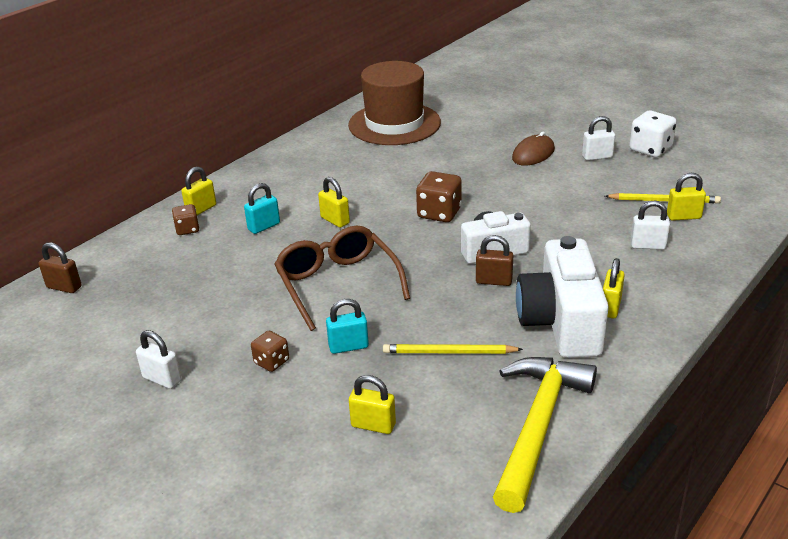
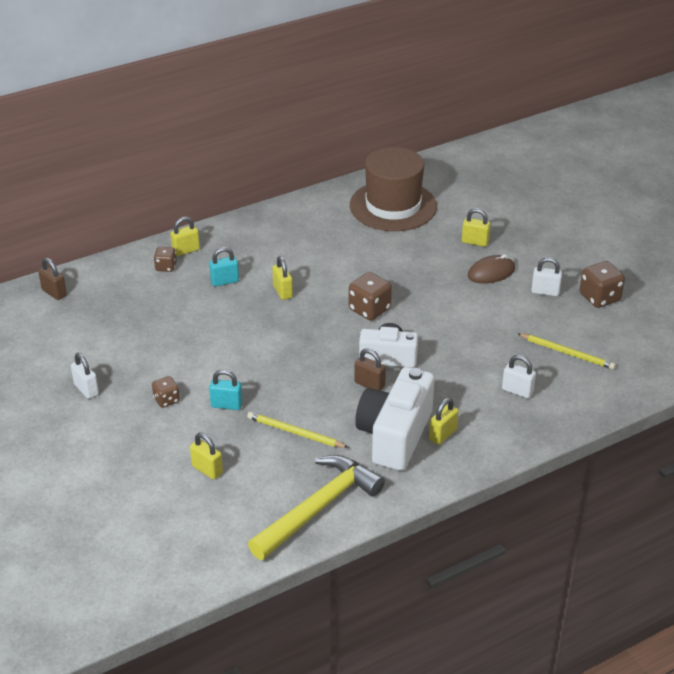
camera: 20 degrees right, 5 degrees up
(337, 284) = (250, 350): brown glasses -> none
(650, 149) = (599, 297): white dice -> brown dice
(683, 217) = (571, 373): yellow padlock -> yellow padlock (475, 242)

